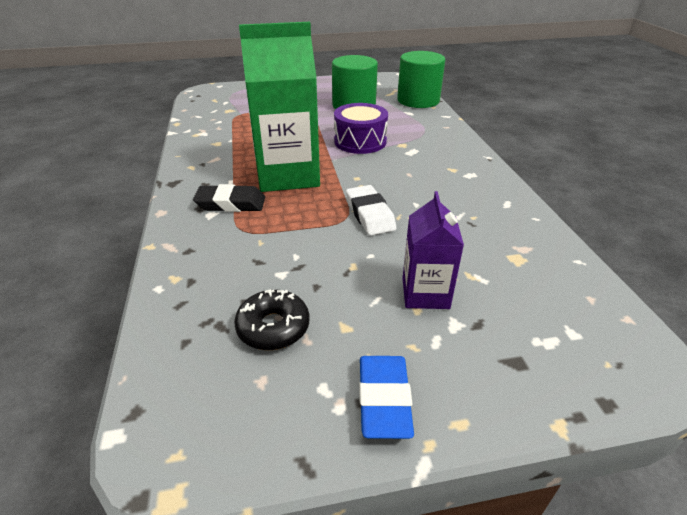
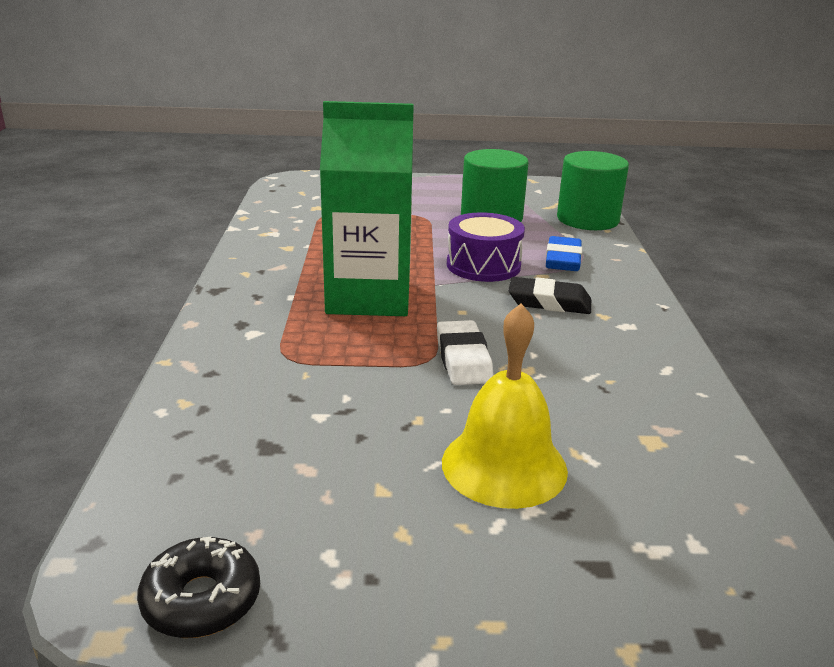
camera: 10 degrees right, 10 degrees down
(231, 203) = (282, 323): black eraser -> black eraser (549, 302)
(273, 327) = (289, 476): black donut -> black donut (202, 600)
(384, 399) = (402, 580): blue eraser -> blue eraser (563, 260)
(425, 293) = (504, 465): purple carton -> yellow bell

